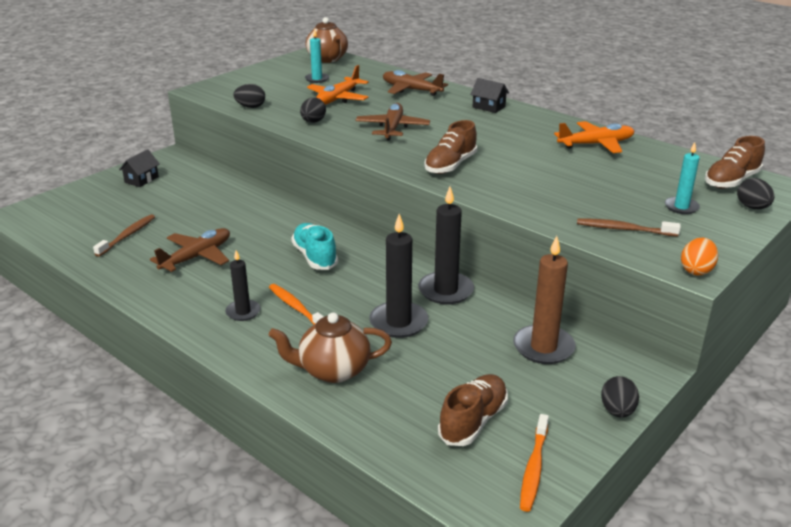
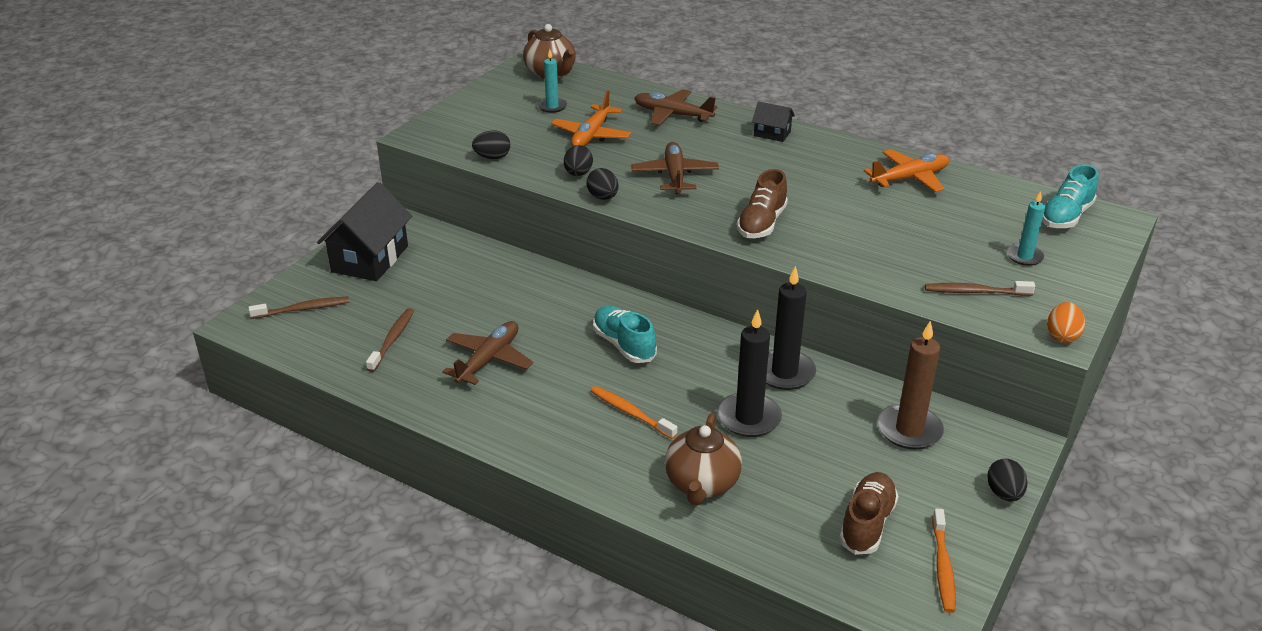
camera: 10 degrees left, 5 degrees up
(70, 208) = (303, 309): none -> brown toothbrush
(141, 180) = (370, 259): black house -> black house, size x2.03
(243, 312) = (574, 425): black candle -> none
(333, 370) = (702, 484): brown teapot -> brown teapot turned 60 degrees counterclockwise
(731, 181) = (1065, 216): brown shoe -> turquoise shoe
(752, 207) = (1096, 249): black egg -> black egg (603, 197)

